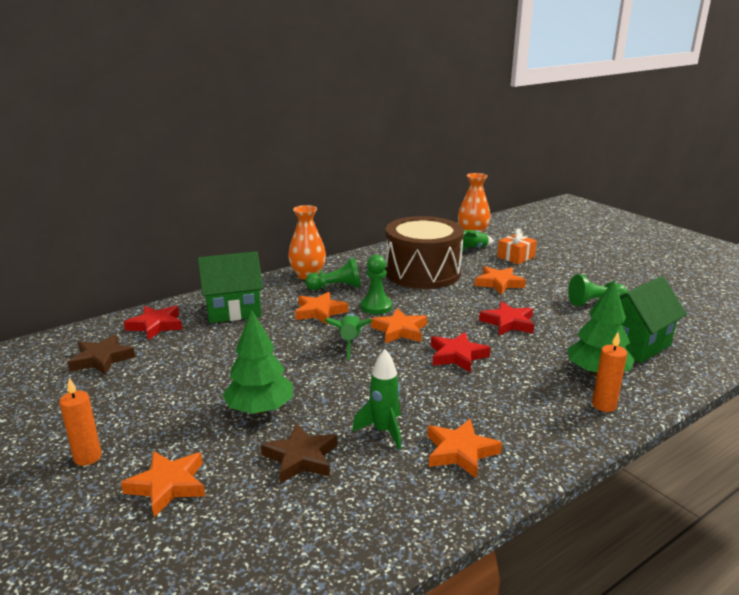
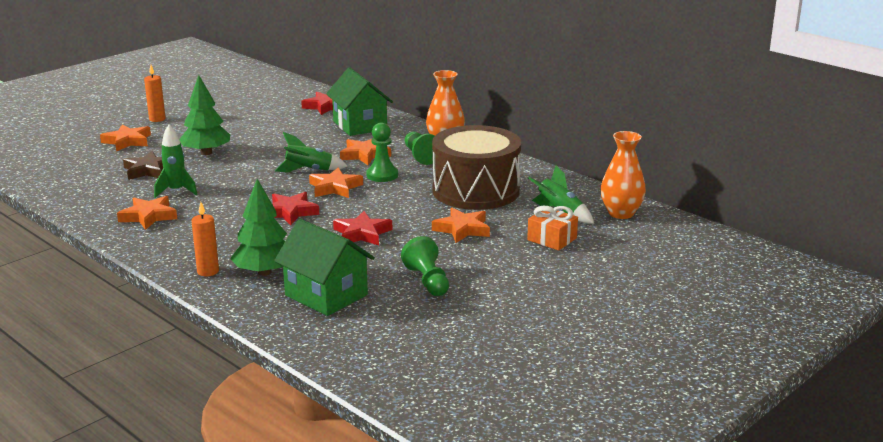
camera: 80 degrees right, 0 degrees up
(102, 359) = (271, 101): brown star -> none

